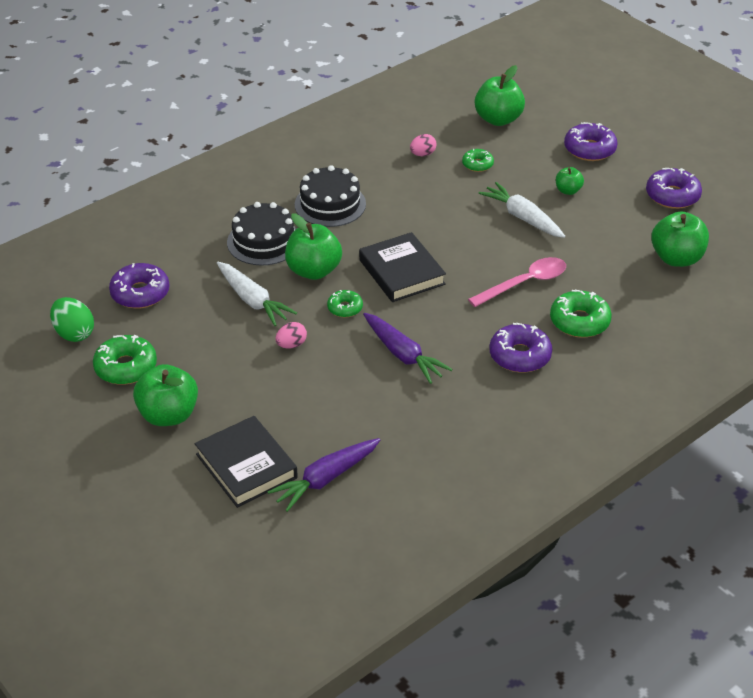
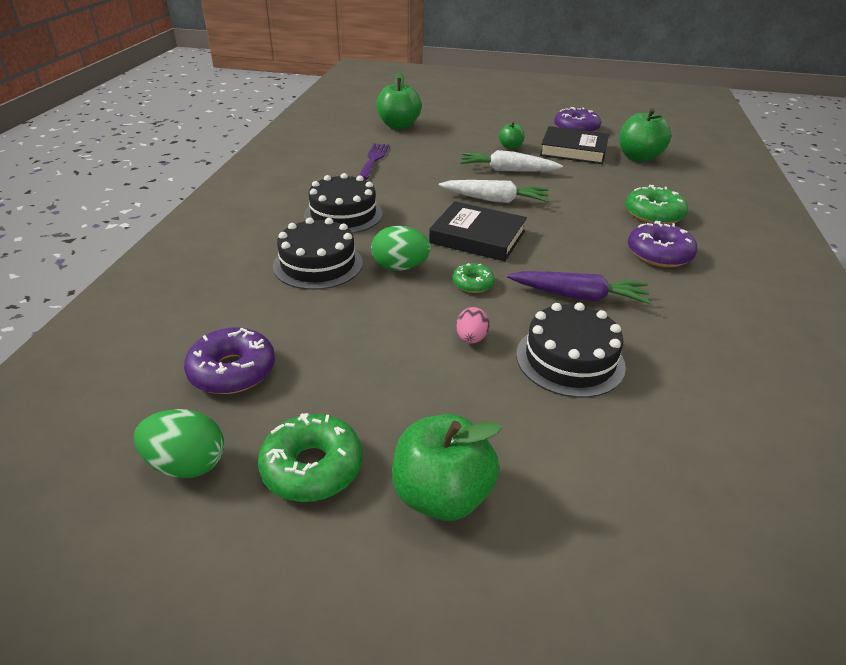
camera: 40 degrees left, 5 degrees down
(246, 466) = (614, 498): black book -> black book (573, 150)
(253, 300) = (375, 317): white carrot -> white carrot (495, 200)
(313, 270) = (400, 267): green apple -> green egg
(326, 479) = (706, 454): purple carrot -> none
(331, 390) = (570, 359): none -> black cake
(422, 154) = (373, 159): pink egg -> purple fork
(477, 164) = (424, 152): green donut -> none
(524, 283) = (577, 207): pink spoon -> none
(589, 149) = (486, 123): purple donut -> none

